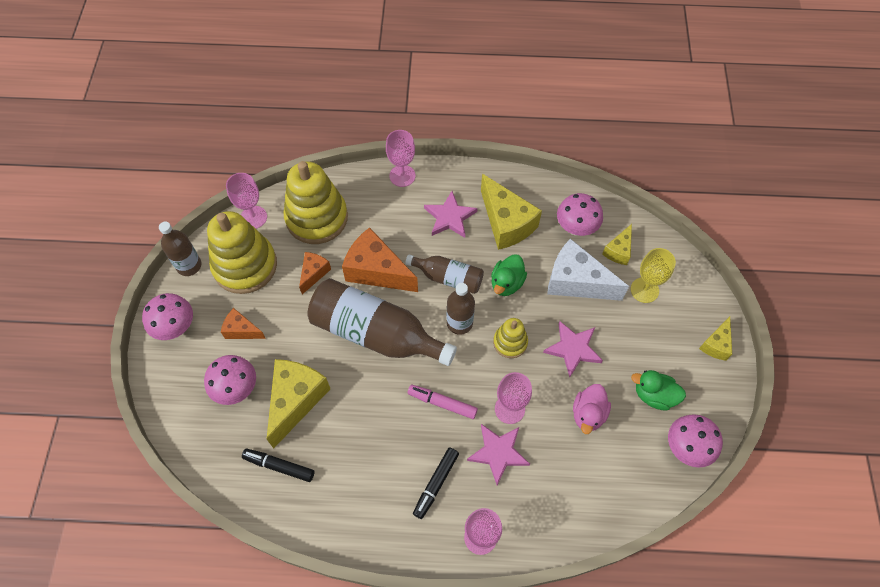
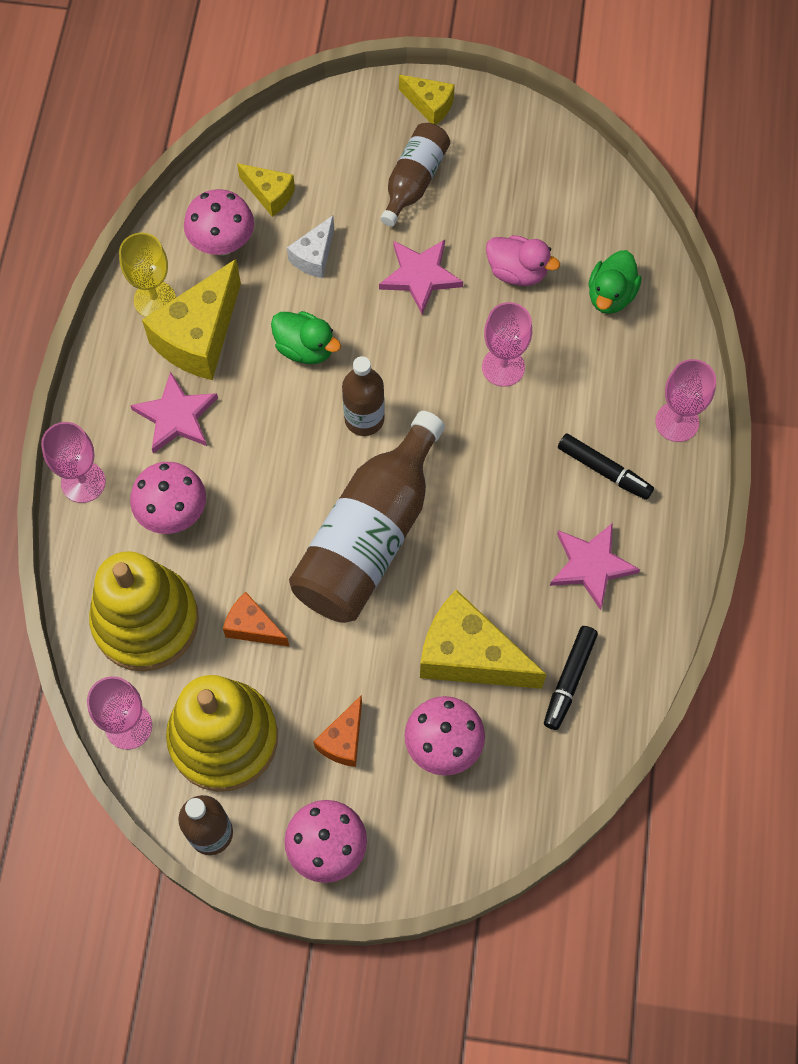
camera: 85 degrees left, 5 degrees up
(377, 271) = (260, 531): orange cheese -> none
(442, 403) = (488, 453): pink marker -> none
(448, 278) = (286, 428): brown bottle -> brown bottle (414, 181)
(498, 453) = (565, 388): pink star -> pink star (591, 565)
(506, 223) = (199, 337): yellow cheese -> yellow cheese turned 150 degrees clockwise
(510, 342) = (402, 355): yellow stacking toy -> none
(576, 282) = (314, 256): white cheese -> white cheese, size x0.53
(644, 290) = (338, 173): yellow goblet -> yellow goblet (154, 300)
(654, 395) = (496, 190): green duck -> green duck (610, 295)
(686, 448) = (570, 167): pink mushroom -> pink mushroom (173, 513)

